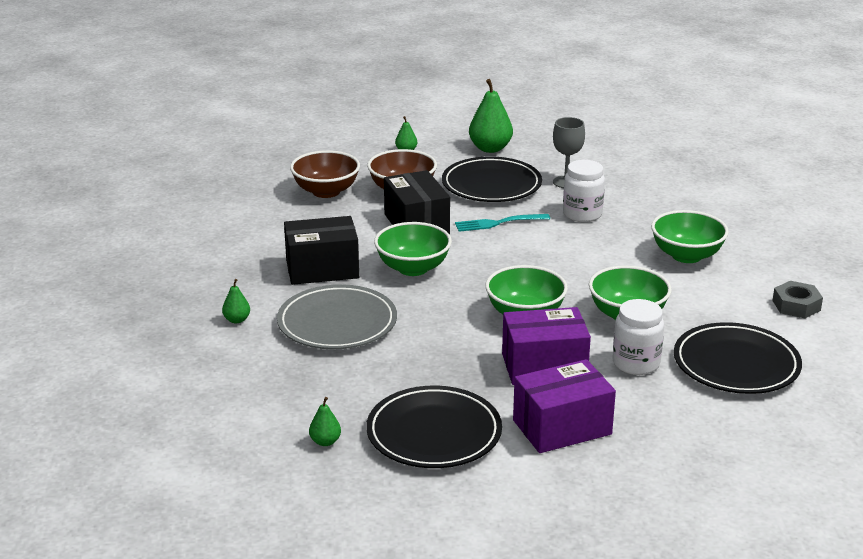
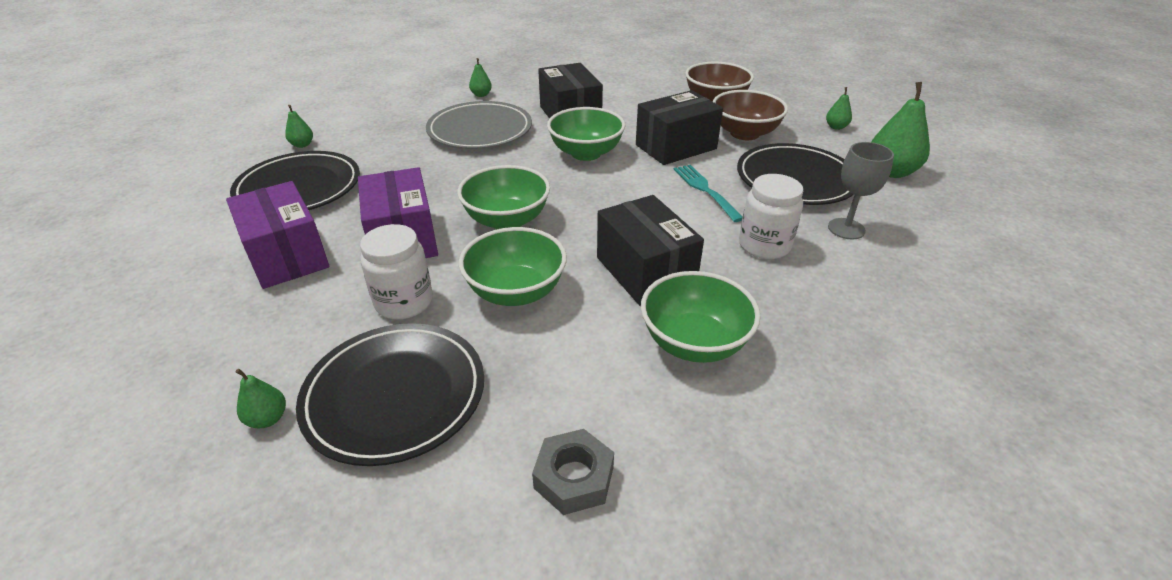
camera: 80 degrees right, 10 degrees up
(608, 262) = (645, 272): none -> black box
(759, 413) = (268, 419): none -> green pear

